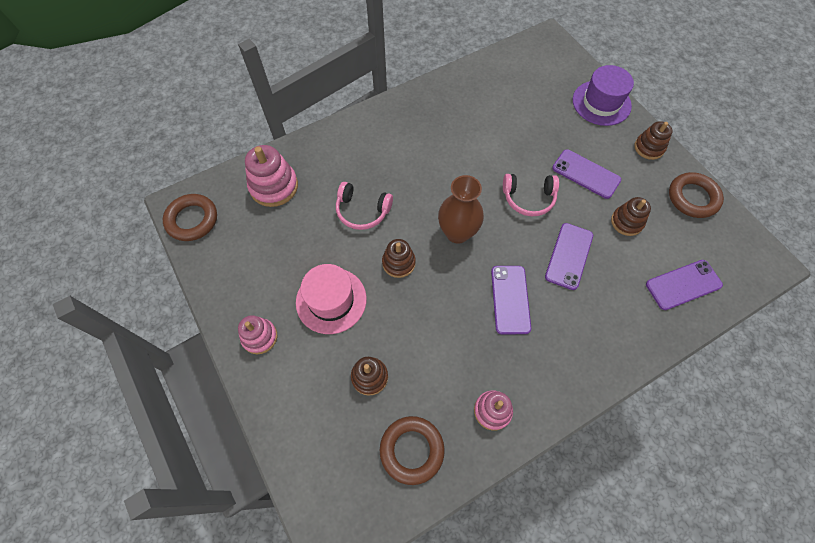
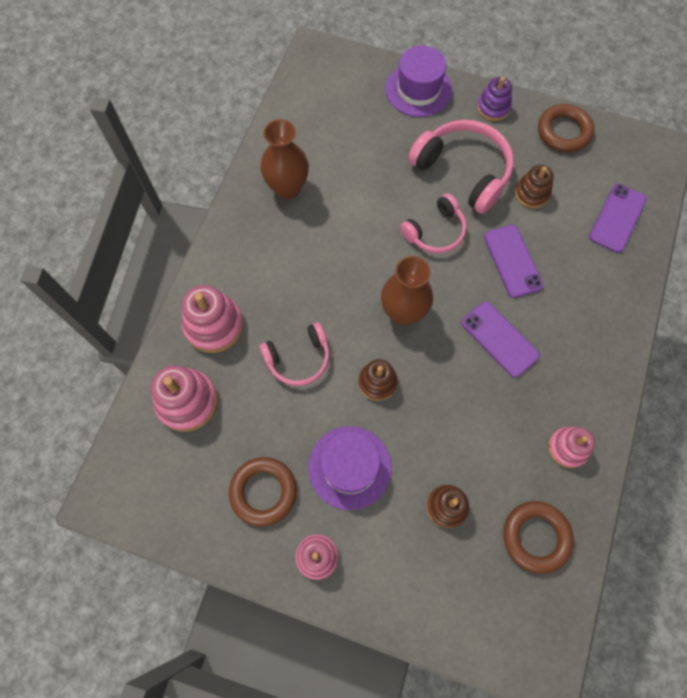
camera: 40 degrees left, 5 degrees up
(192, 220) = (135, 502): brown ring -> brown ring (263, 492)
(330, 155) = (214, 325): none -> pink stacking toy
(331, 300) = (350, 467): pink hat -> purple hat
(452, 107) = (287, 188): none -> brown vase
(586, 174) = (463, 171): purple phone -> pink headphones
(649, 148) = (493, 108): brown stacking toy -> purple stacking toy

